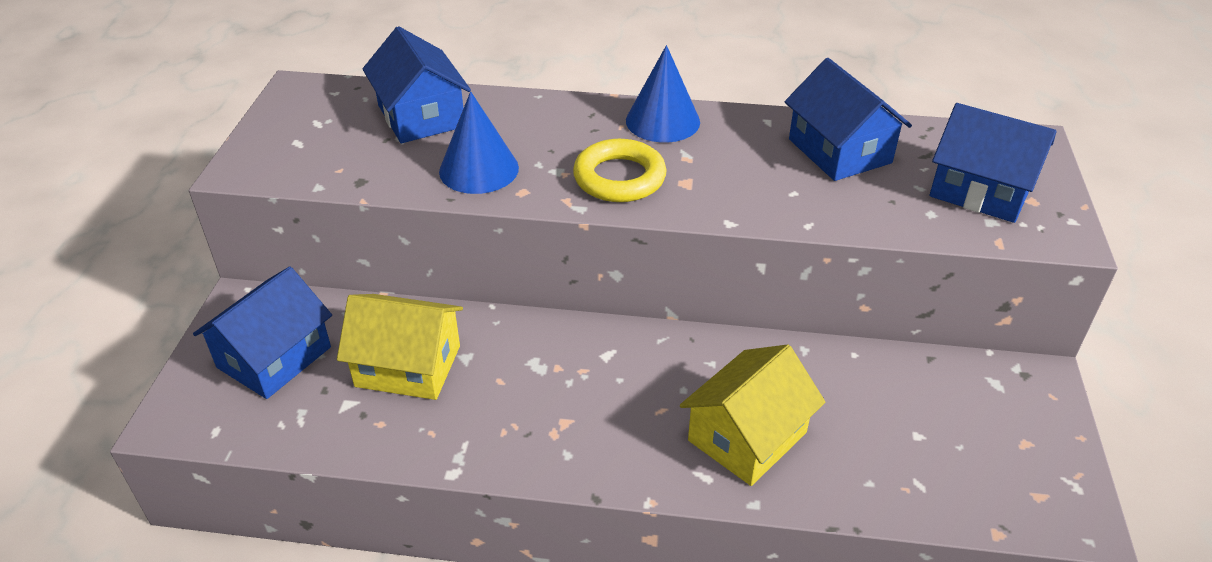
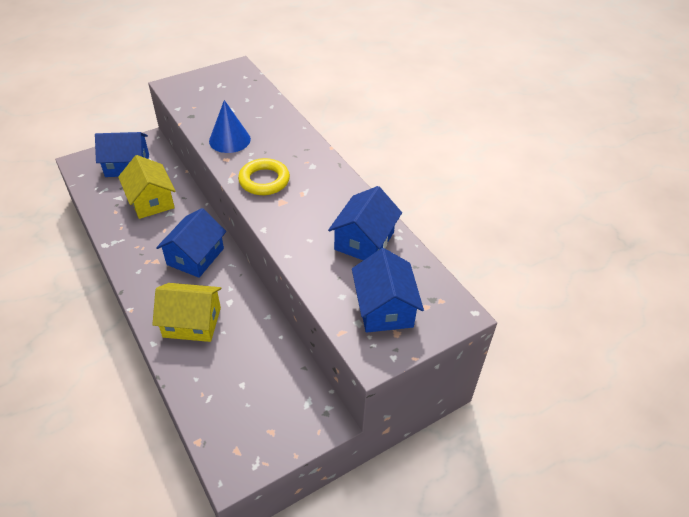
camera: 50 degrees right, 5 degrees up
(421, 116) = (252, 106): blue house -> blue house (195, 256)
(662, 121) = (325, 172): blue cone -> none

